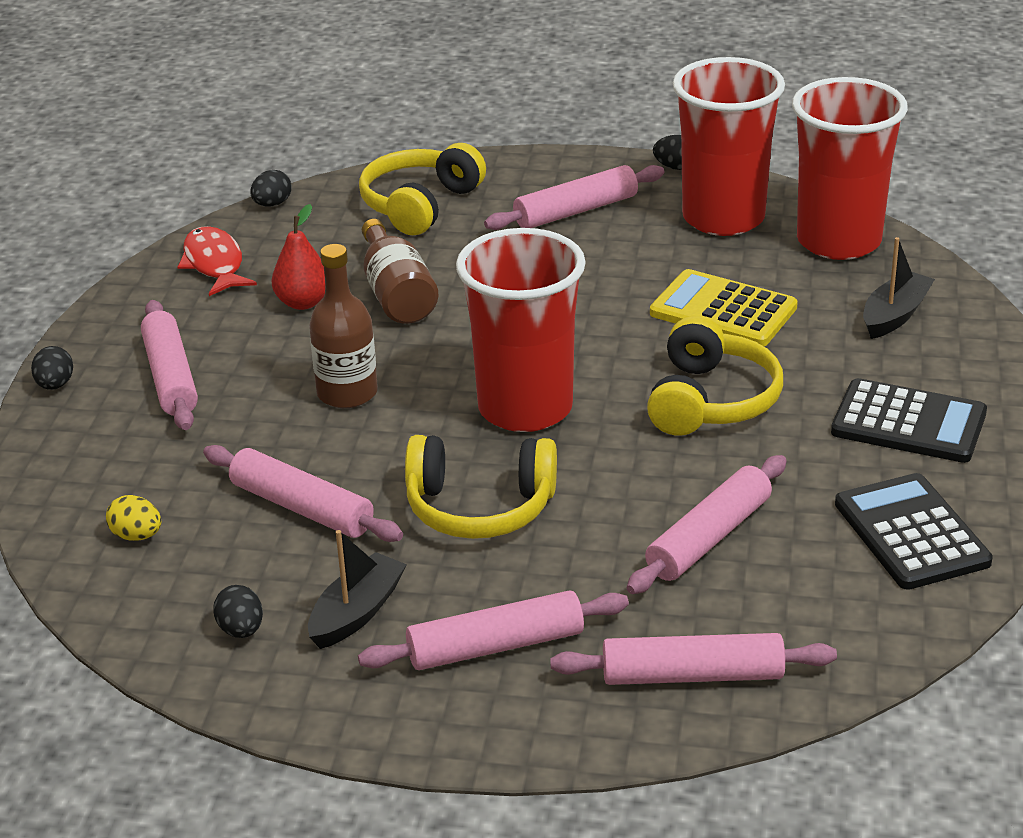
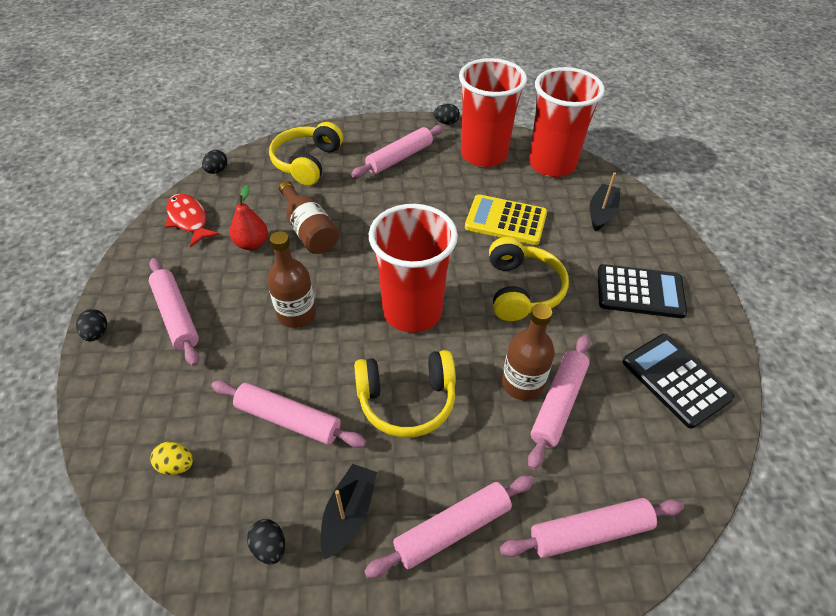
camera: 15 degrees left, 15 degrees up
(663, 509) = (522, 383): none -> brown bottle

